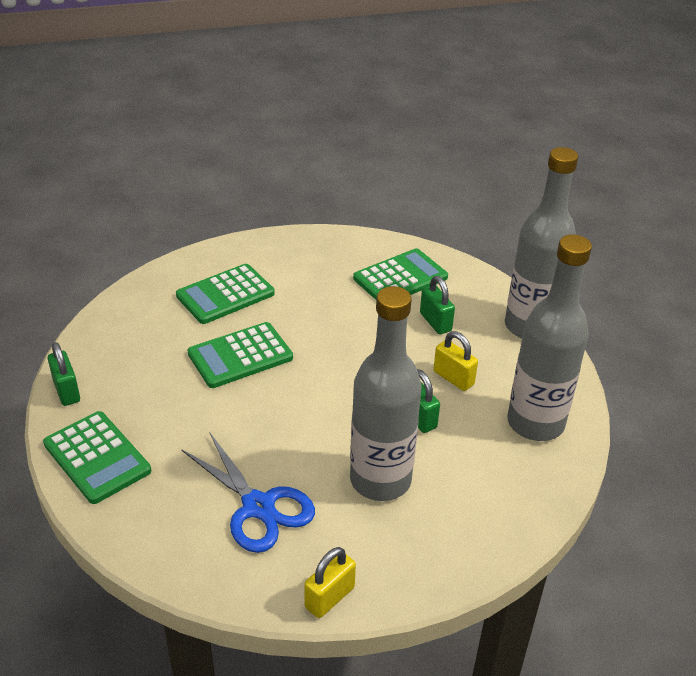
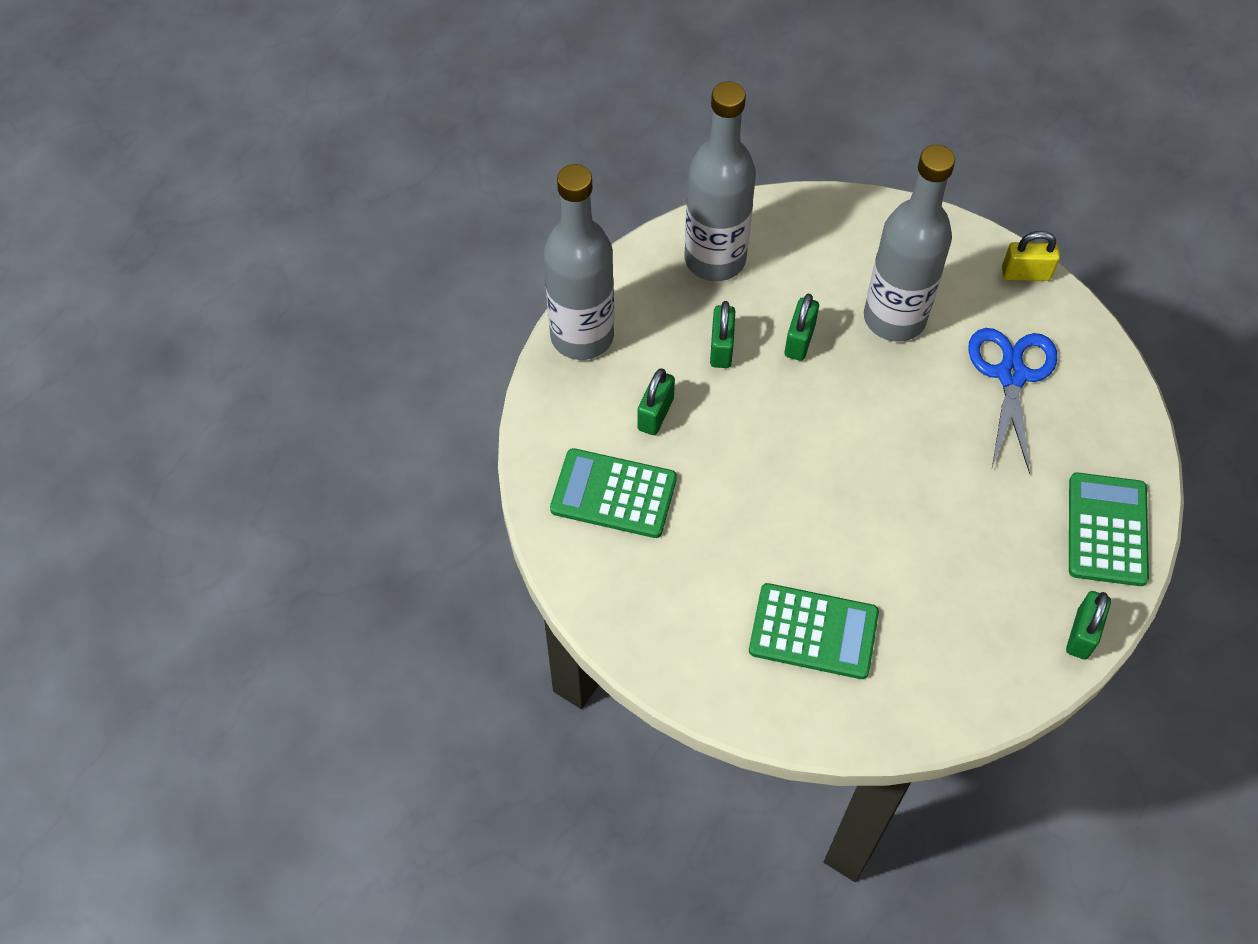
camera: 130 degrees left, 20 degrees up
(240, 356) = (879, 534): green calculator -> none
(453, 378) = (721, 348): yellow padlock -> green padlock

